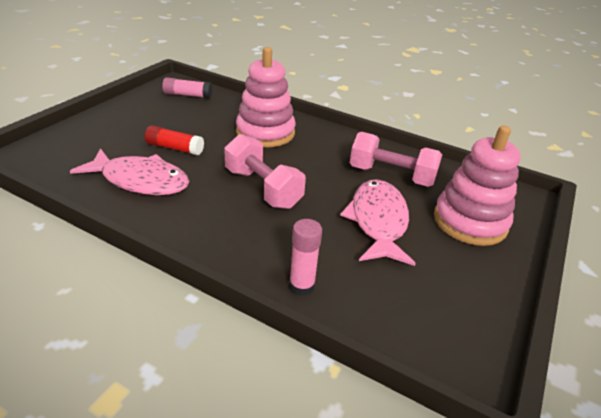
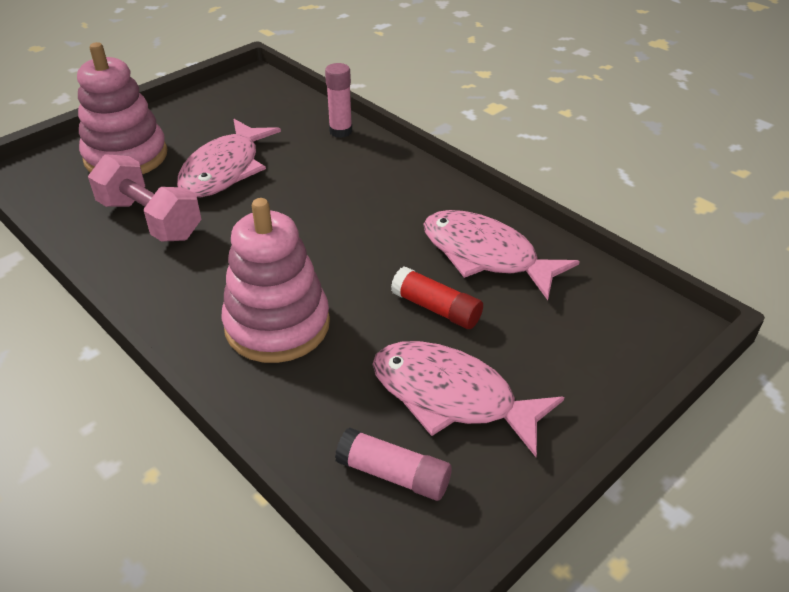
camera: 160 degrees left, 5 degrees up
(163, 116) = (451, 397): none -> pink fish
(263, 188) = (331, 224): pink dumbbell -> none

